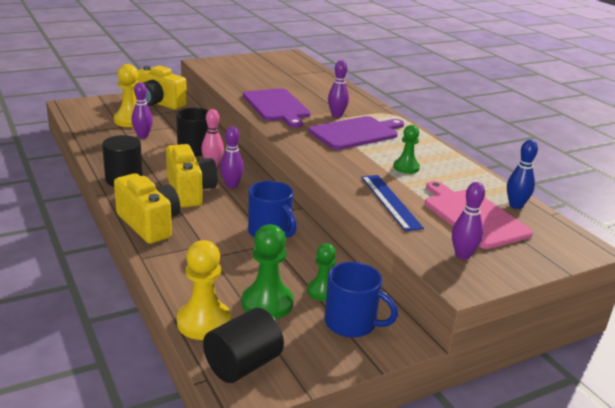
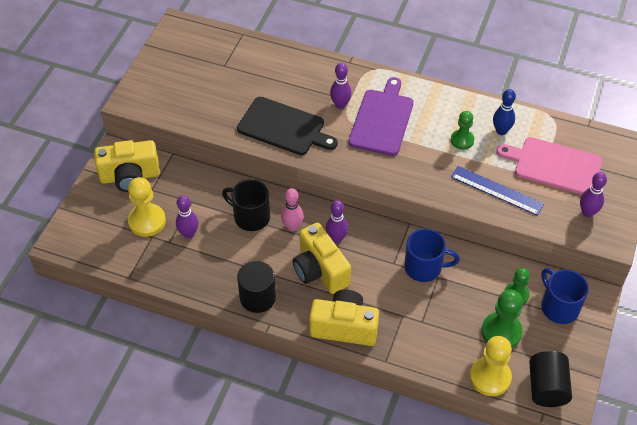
camera: 40 degrees left, 25 degrees up
(190, 191) = (320, 270): yellow camera -> yellow camera turned 150 degrees counterclockwise
(277, 106) = (284, 127): purple cutting board -> black cutting board
(352, 323) = (559, 307): blue mug -> blue mug turned 105 degrees counterclockwise
(515, 205) = (563, 132): blue bowling pin -> blue bowling pin (501, 131)

